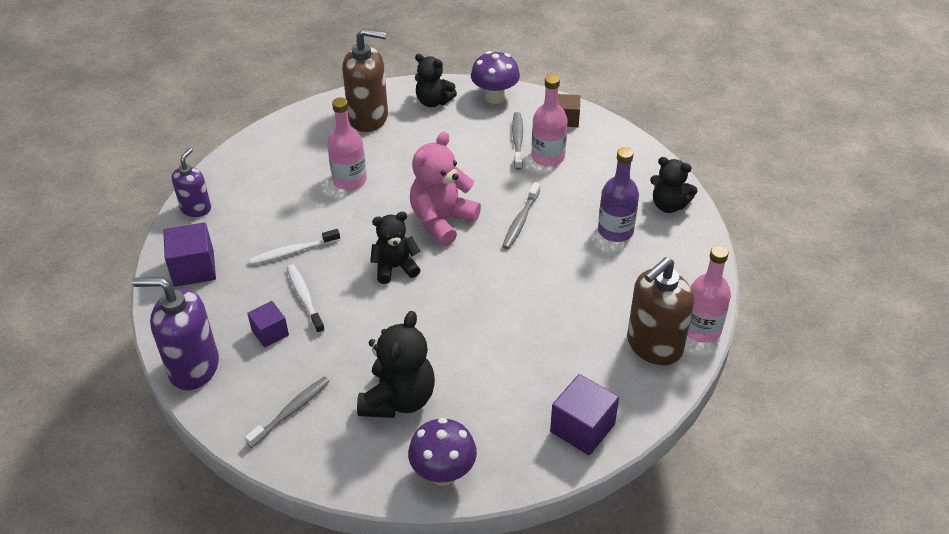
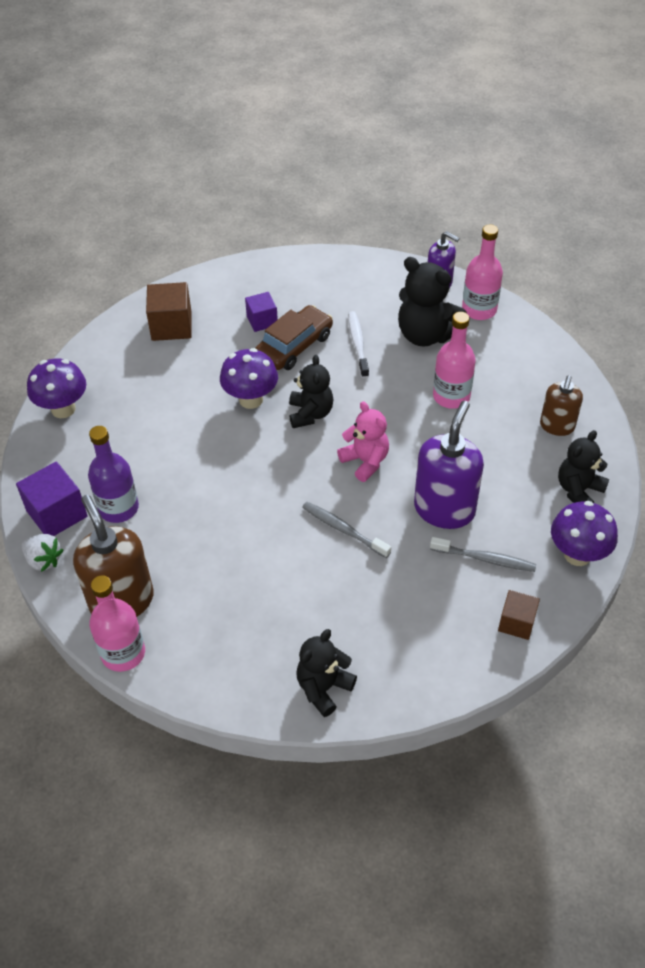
camera: 105 degrees right, 5 degrees up
(193, 367) = (243, 274): purple soap dispenser -> purple soap dispenser (444, 509)
(194, 268) = (358, 279): purple cube -> none
(291, 411) = (171, 326): grey toothbrush -> brown cube
(304, 298) = (294, 346): white toothbrush -> brown car
(369, 118) = (557, 426): brown soap dispenser -> brown soap dispenser, size x0.60
(388, 315) = (251, 399): none -> purple mushroom
(398, 399) = (151, 393): black teddy bear -> black teddy bear (426, 335)
(442, 221) = (365, 461): pink teddy bear -> pink teddy bear, size x0.67
(548, 157) = (447, 583): pink bottle -> pink bottle (479, 310)
(615, 231) = (298, 616): purple bottle -> purple bottle (118, 508)
(639, 419) = (44, 560): none -> white strawberry

